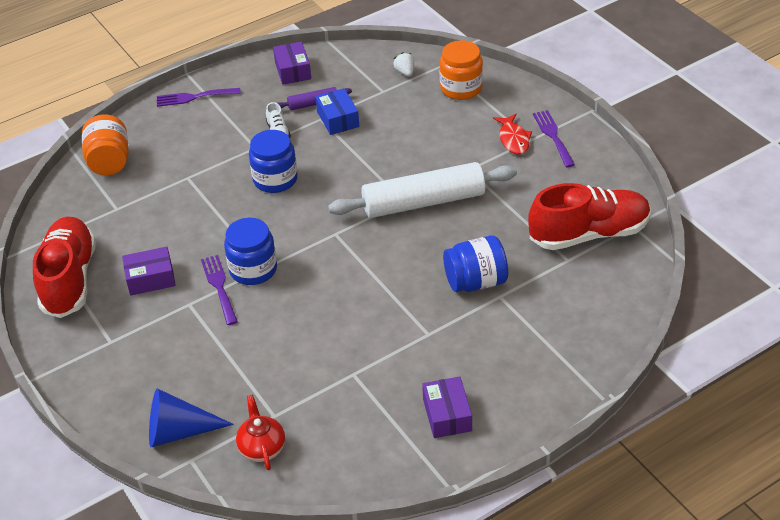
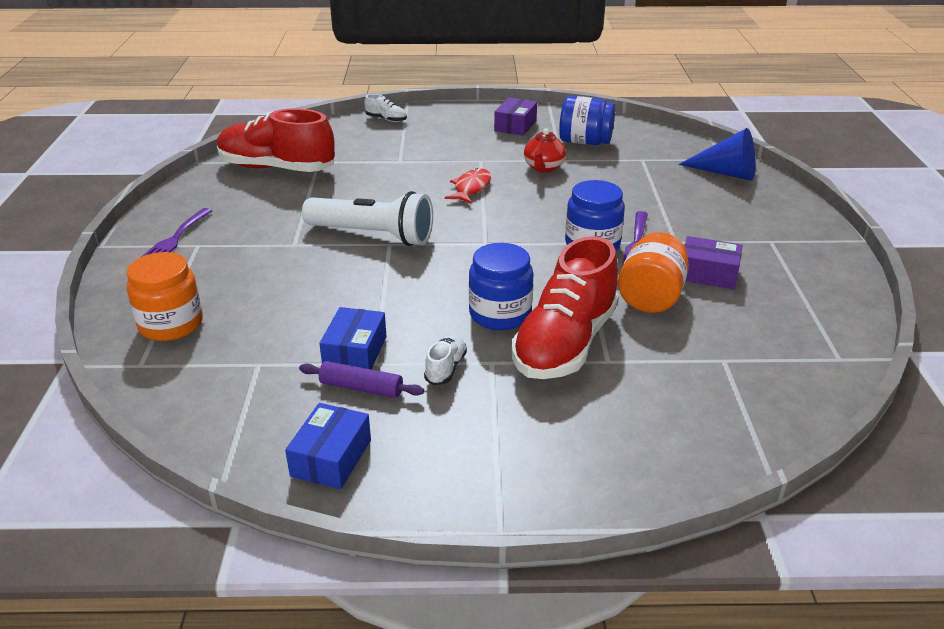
camera: 150 degrees left, 10 degrees down
(69, 279) = (807, 305): red shoe -> red shoe (565, 343)
(109, 161) = (713, 431): orange jar -> orange jar (650, 297)
(194, 97) = (521, 485): purple fork -> none
(262, 448) = (663, 149): red teapot -> red teapot (544, 168)
(293, 70) = (331, 458): purple box -> blue box
(405, 72) = (196, 377): white strawberry -> none
(424, 202) = (372, 235): white rolling pin -> white flashlight
(475, 282) = (406, 173): blue jar -> blue jar (585, 142)
(513, 139) = (212, 251): red fish -> red fish (471, 188)
(589, 356) = (386, 119): none -> white shoe

